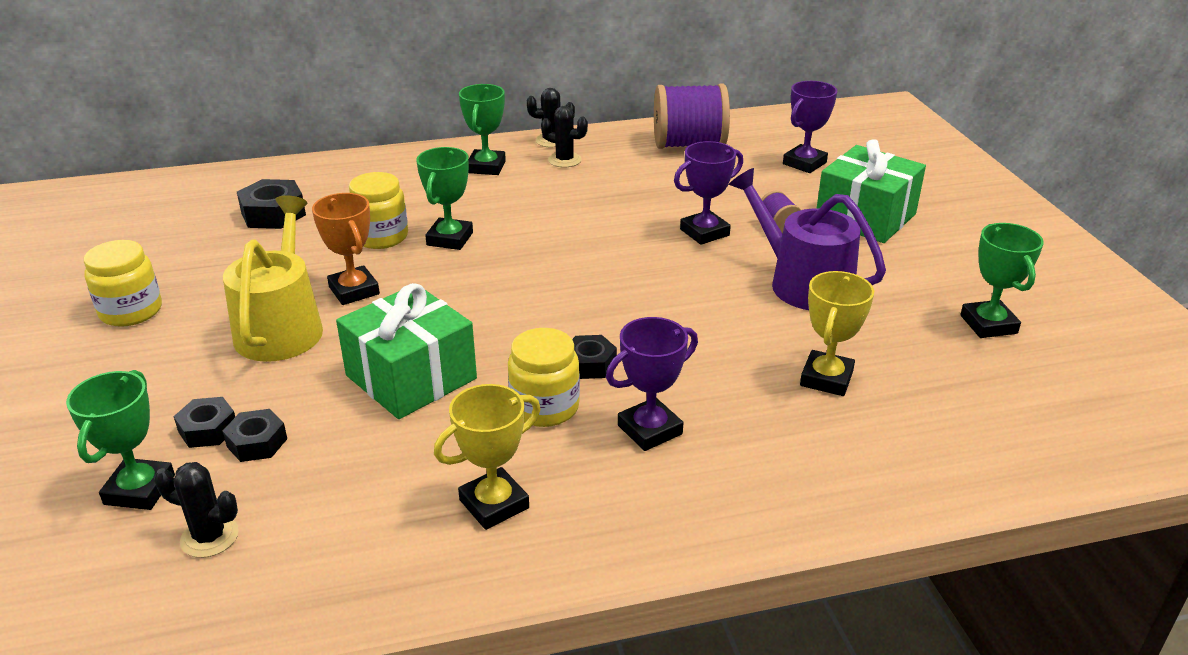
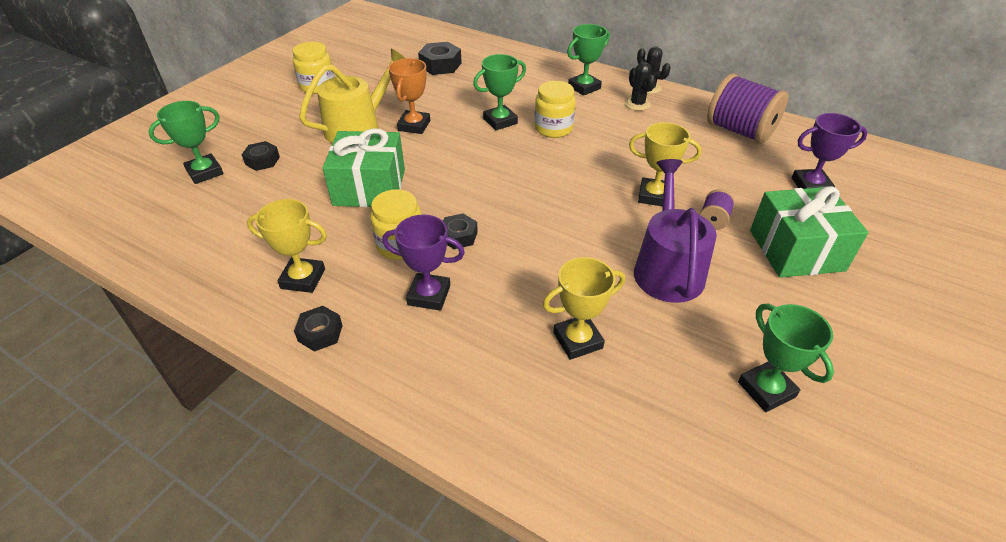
camera: 45 degrees right, 10 degrees up
(209, 537) = (193, 211): black cactus -> none
(257, 442) = (268, 179): black nut -> black nut (320, 333)
(381, 237) = (469, 102): yellow jar -> yellow jar (553, 128)
(704, 232) = (654, 196): purple trophy -> yellow trophy
(988, 324) = (766, 389): green trophy -> green trophy turned 60 degrees counterclockwise

